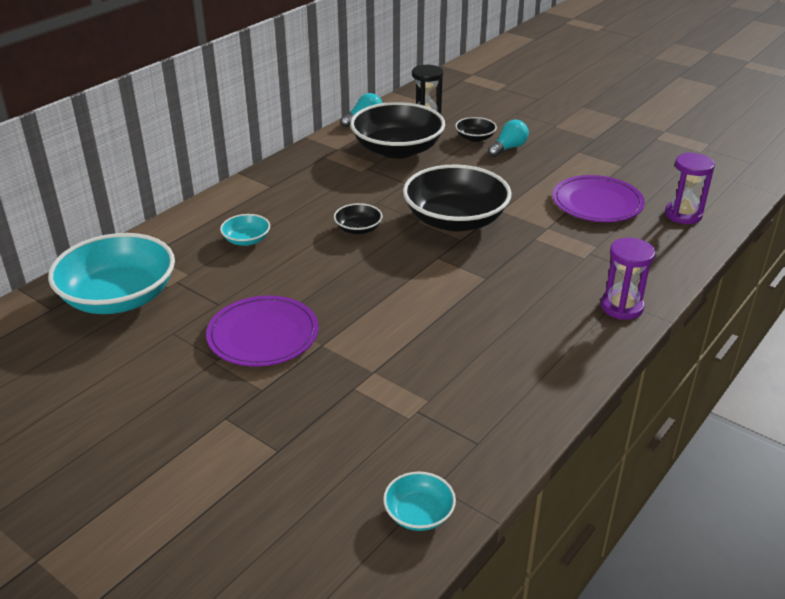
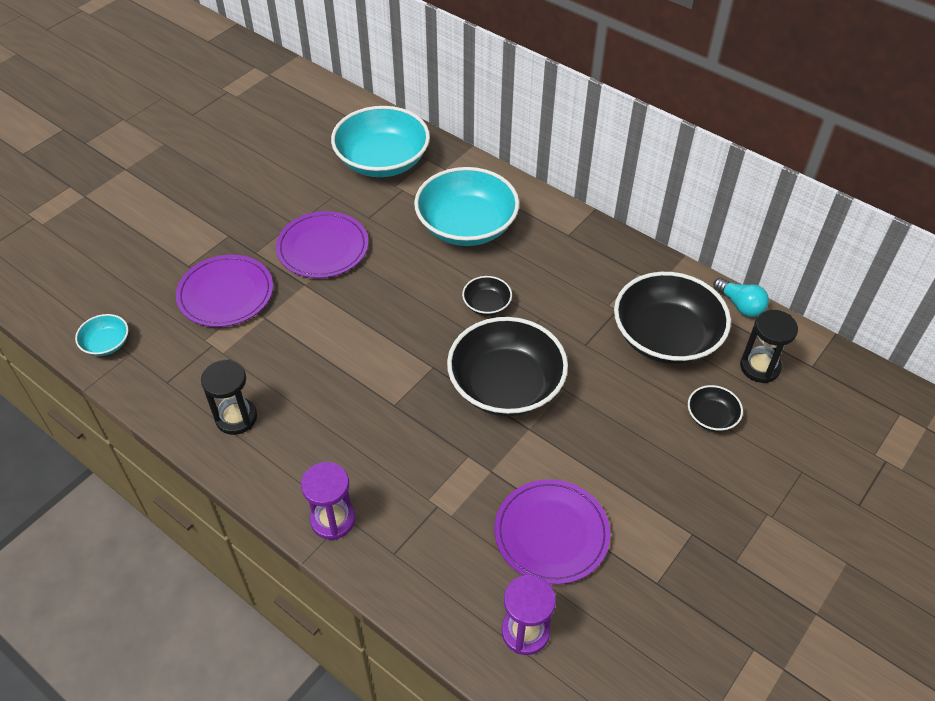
camera: 90 degrees right, 15 degrees up
(246, 240) = (466, 226): turquoise bowl -> turquoise bowl, size x2.22
(332, 408) = (225, 294): none -> purple plate
(508, 148) = (688, 451): turquoise light bulb -> none
(519, 379) = (236, 418): none -> black hourglass

